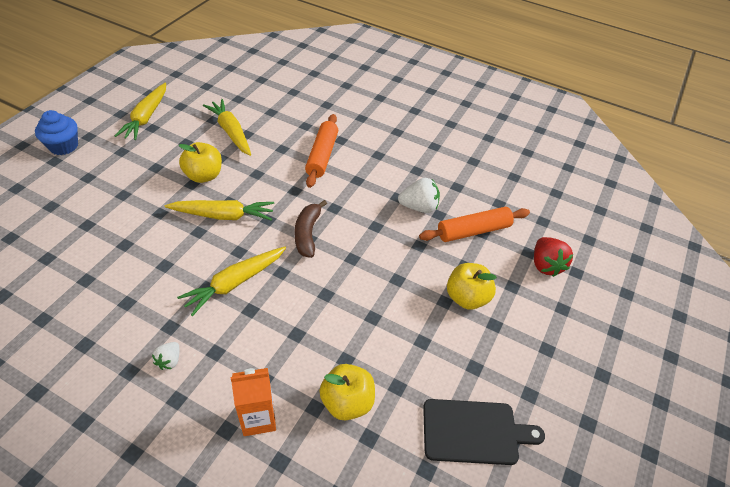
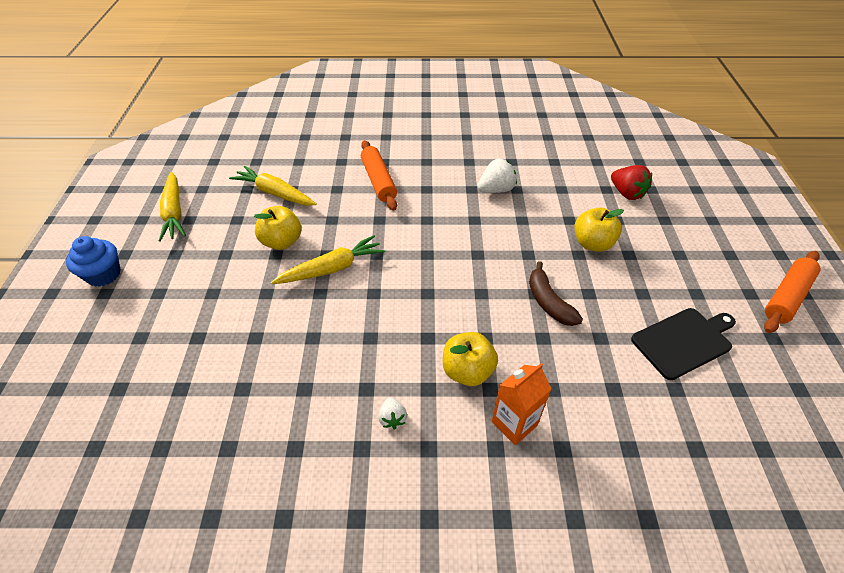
camera: 25 degrees left, 0 degrees up
(234, 283) = (394, 322): yellow carrot -> none
(307, 234) = (422, 251): brown banana -> brown banana (548, 302)
(347, 402) = (573, 370): yellow apple -> yellow apple (467, 371)
(473, 231) = (553, 190): orange rolling pin -> orange rolling pin (786, 297)

